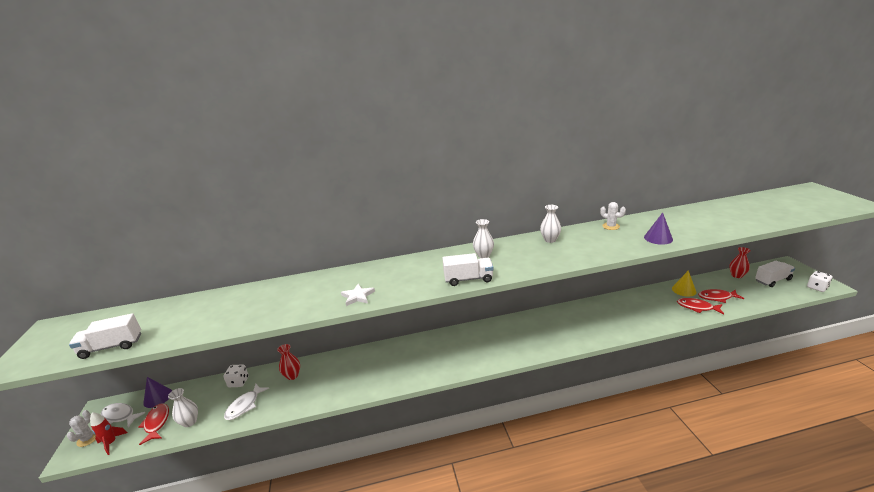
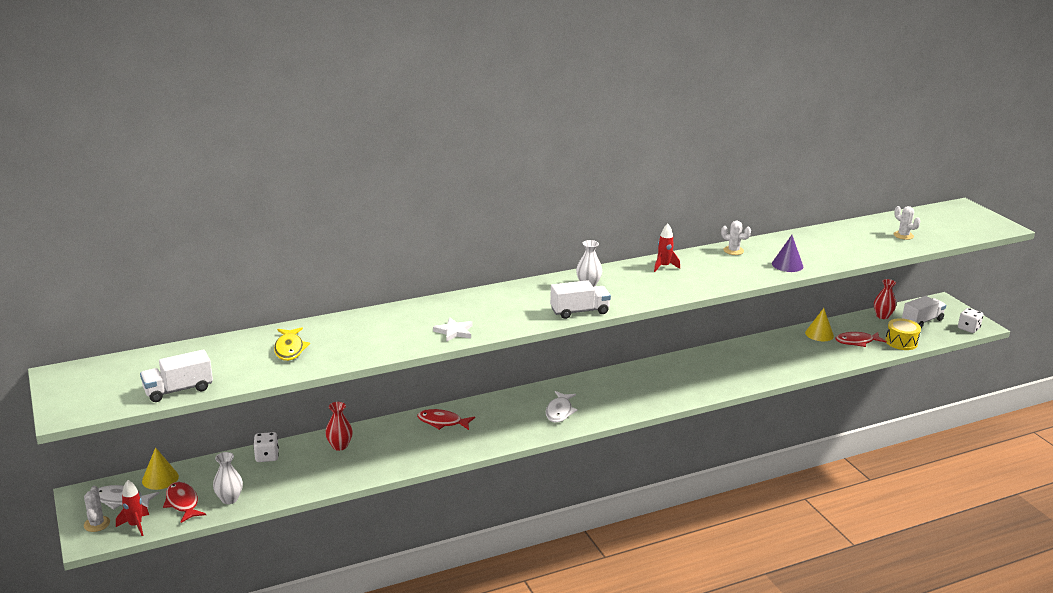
camera: 15 degrees left, 0 degrees up
(158, 397) = (160, 478): purple cone -> yellow cone
(224, 309) = (290, 349): none -> yellow fish
(244, 406) = (294, 479): white fish -> white fish (559, 411)
(550, 240) = (664, 266): white vase -> red rocket
(697, 307) = (833, 353): red fish -> red fish (442, 422)
(757, 298) = (901, 342): none -> yellow drum
(763, 212) = (903, 235): none -> white cactus

